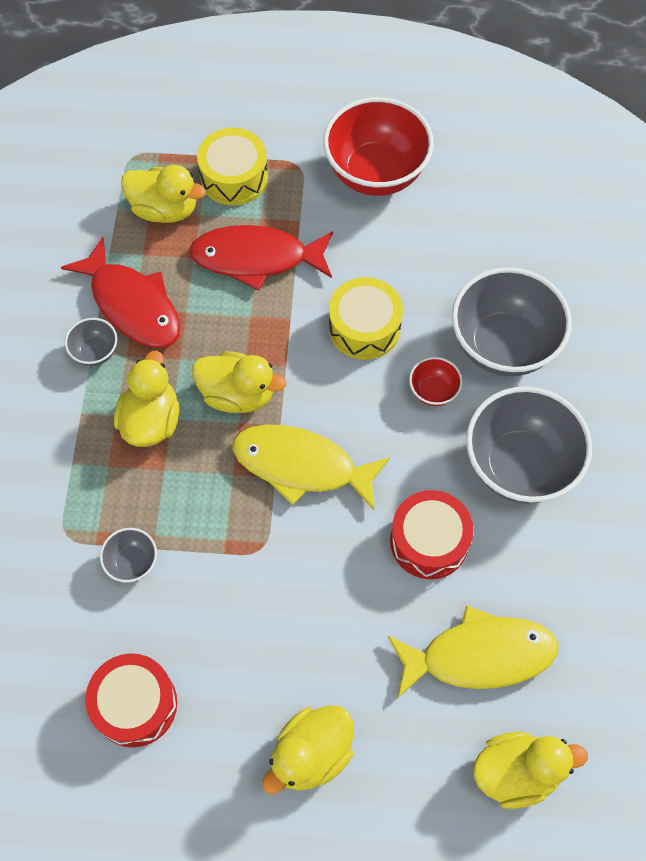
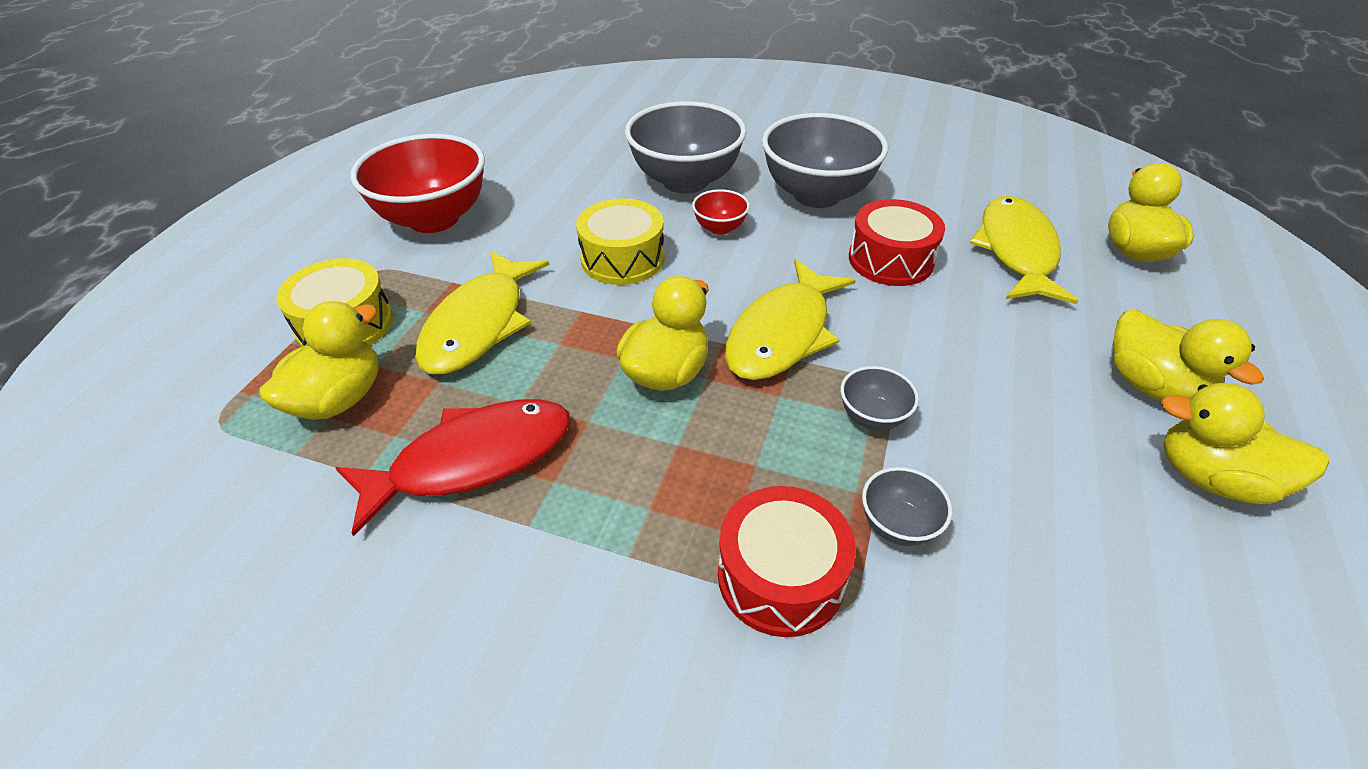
camera: 75 degrees left, 20 degrees down
(95, 352) = (529, 519): grey bowl -> grey bowl (872, 417)
(135, 704) = (1122, 556): red drum -> red drum (780, 576)
(151, 420) = (673, 467): yellow duck -> yellow duck (1212, 478)
(256, 258) = (479, 324): red fish -> yellow fish

